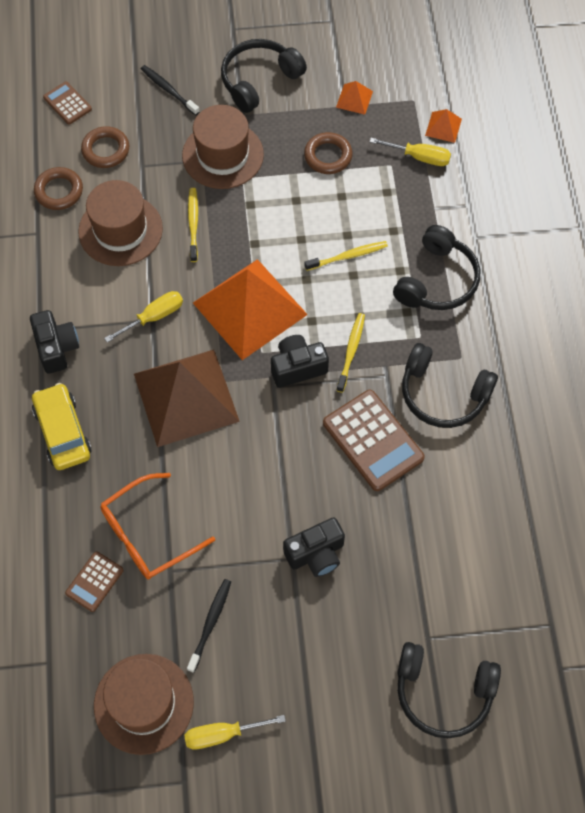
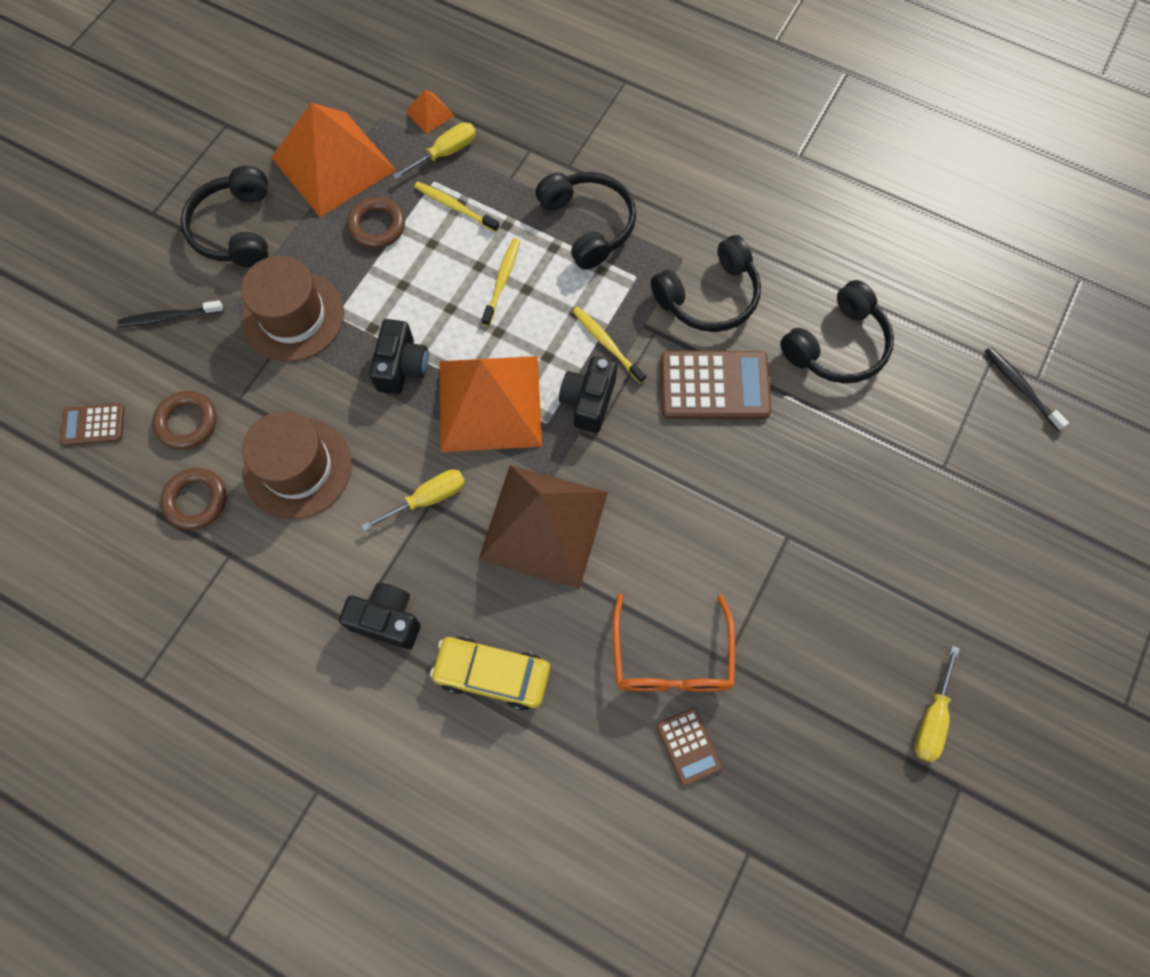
camera: 55 degrees left, 5 degrees up
(143, 703) = (854, 777): brown hat -> none
(154, 317) = (427, 499): yellow screwdriver -> yellow screwdriver turned 60 degrees clockwise
(193, 223) = (349, 393): yellow toothbrush -> yellow toothbrush (454, 207)
(210, 623) = (808, 656): black toothbrush -> black toothbrush (1020, 387)
(316, 554) = (798, 511): black camera -> black camera (402, 366)
(354, 99) = (333, 163): orange pyramid -> orange pyramid, size x2.50
(443, 693) = (1004, 490): black headphones -> black headphones (837, 346)

